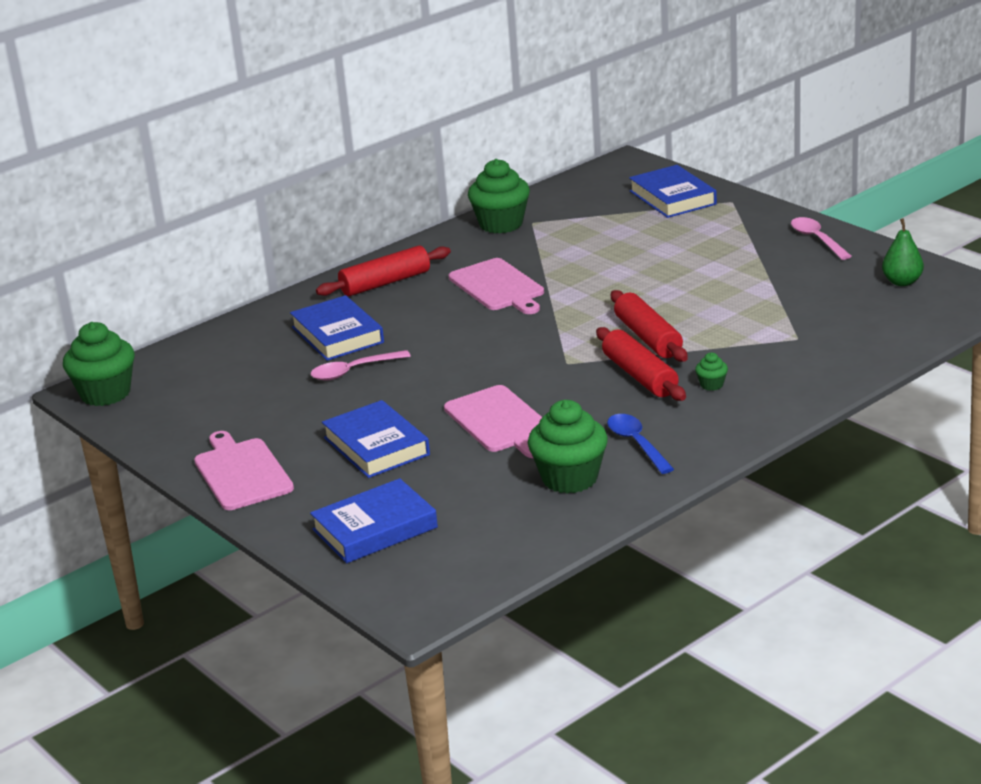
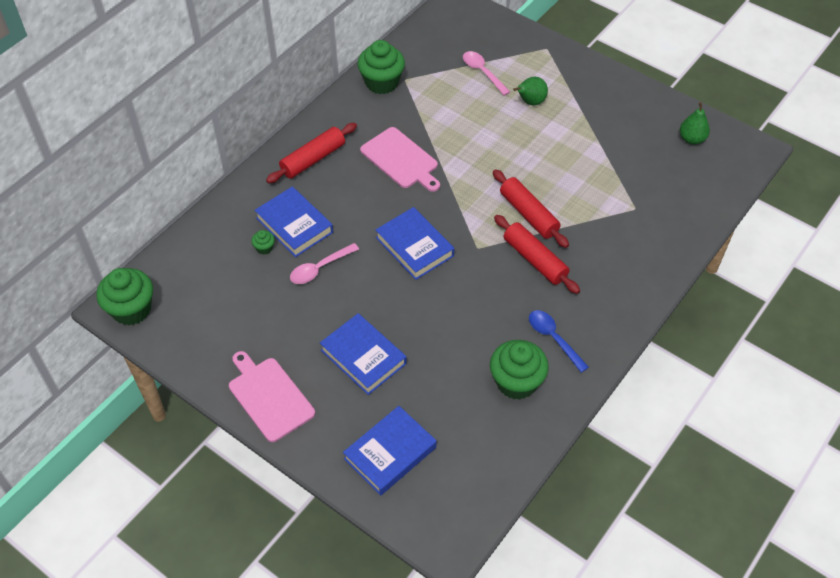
camera: 15 degrees left, 25 degrees up
(499, 422) = (447, 321): pink cutting board -> none
(672, 198) = (502, 45): blue book -> blue book (414, 246)
(690, 245) = (530, 102): none -> green pear
(711, 385) = (589, 266): green cupcake -> green cupcake (264, 248)
(817, 239) = (619, 92): pink spoon -> pink spoon (482, 72)

